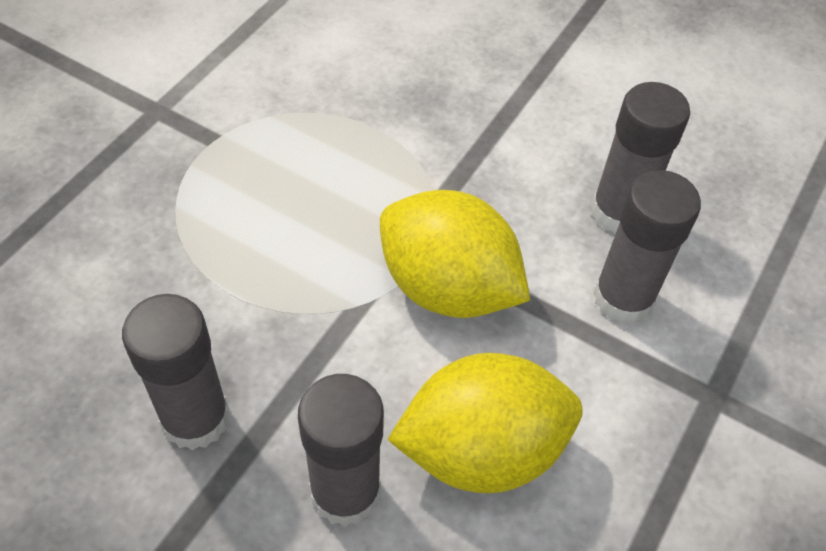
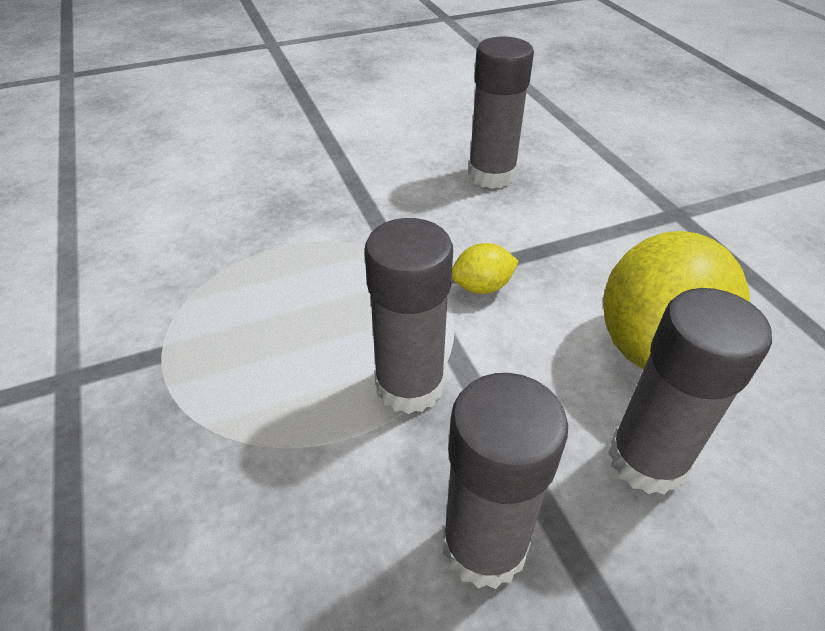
camera: 50 degrees left, 10 degrees down
(447, 288) = (482, 287): yellow lemon -> yellow lemon, size x0.44
(623, 298) = (566, 209): grey glue stick -> grey glue stick (409, 385)

